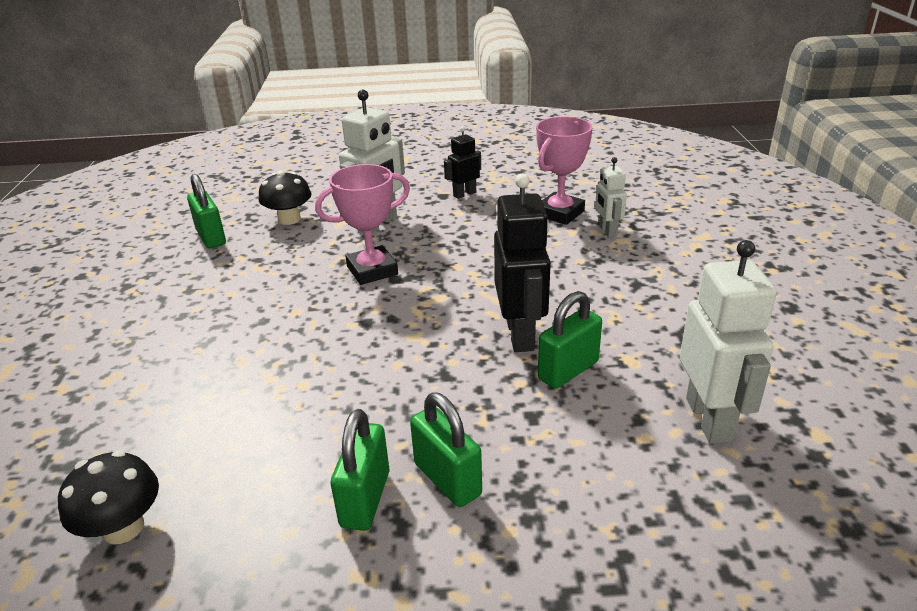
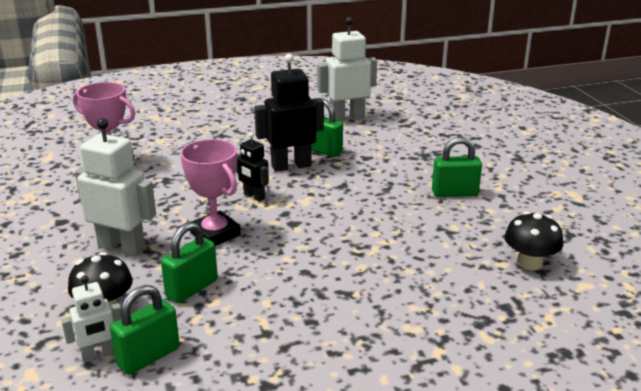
camera: 105 degrees left, 5 degrees down
(447, 479) = (426, 174): green padlock -> green padlock (192, 288)
(464, 194) = (61, 210): black robot -> black robot (254, 197)
(607, 231) = (145, 145): white robot -> white robot (99, 355)

